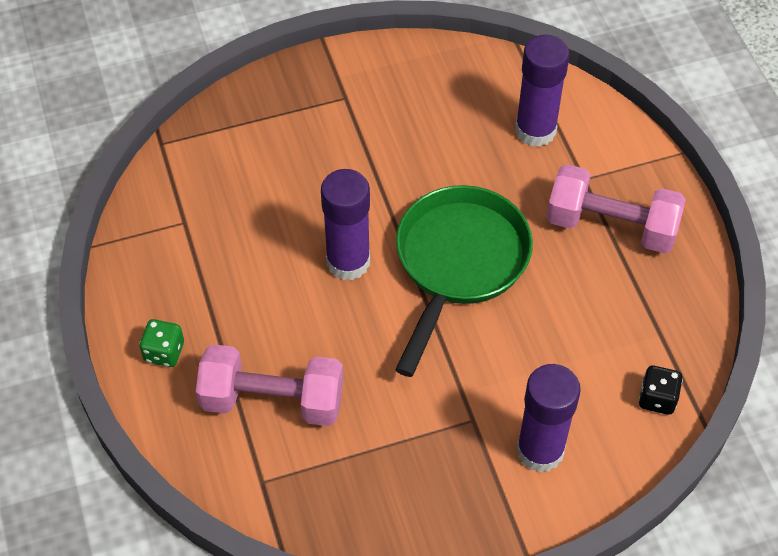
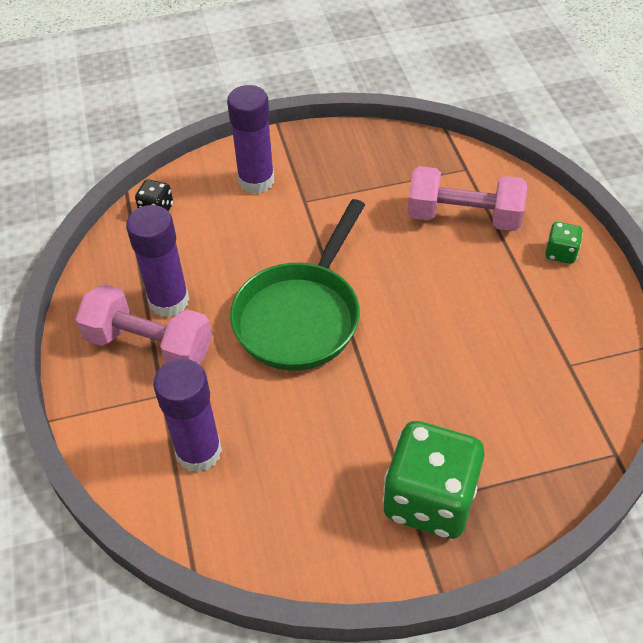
camera: 175 degrees left, 5 degrees down
(329, 102) = (429, 499): none -> green dice
(348, 261) = (404, 321): purple glue stick -> purple glue stick (169, 301)

